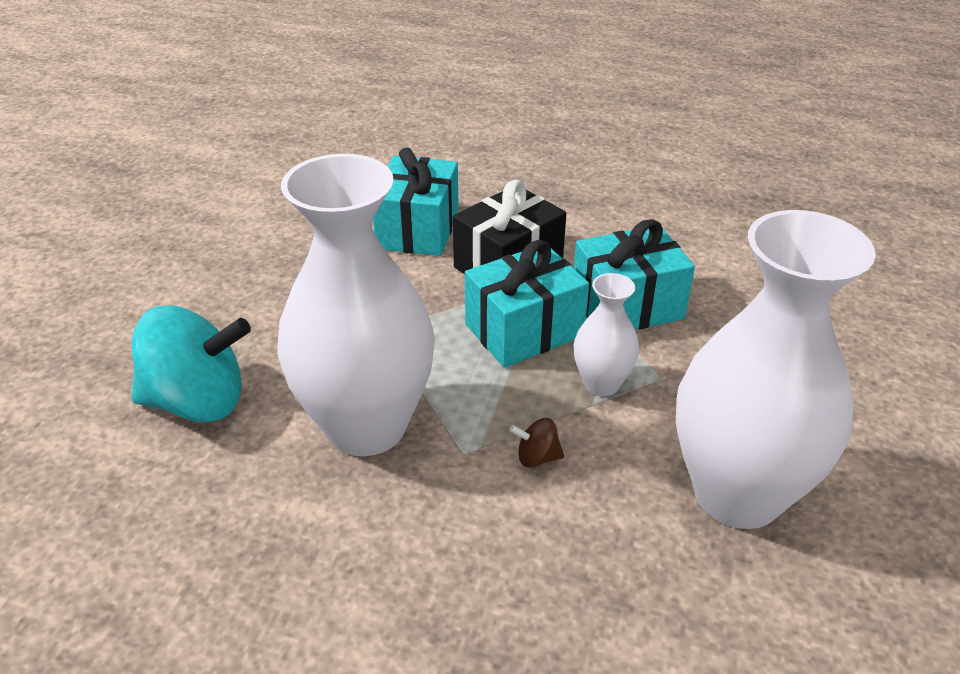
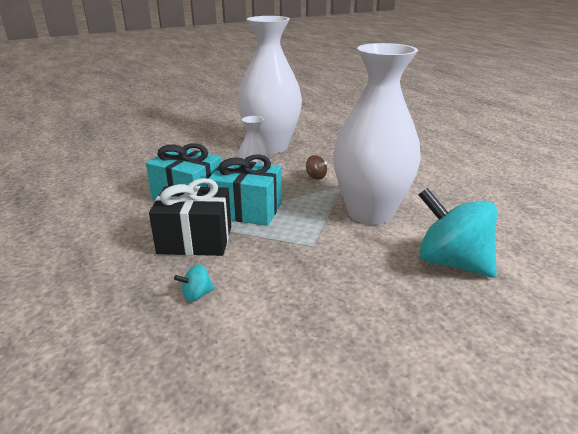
camera: 135 degrees left, 10 degrees down
(418, 230) = (197, 295): turquoise gift -> turquoise spinning top

